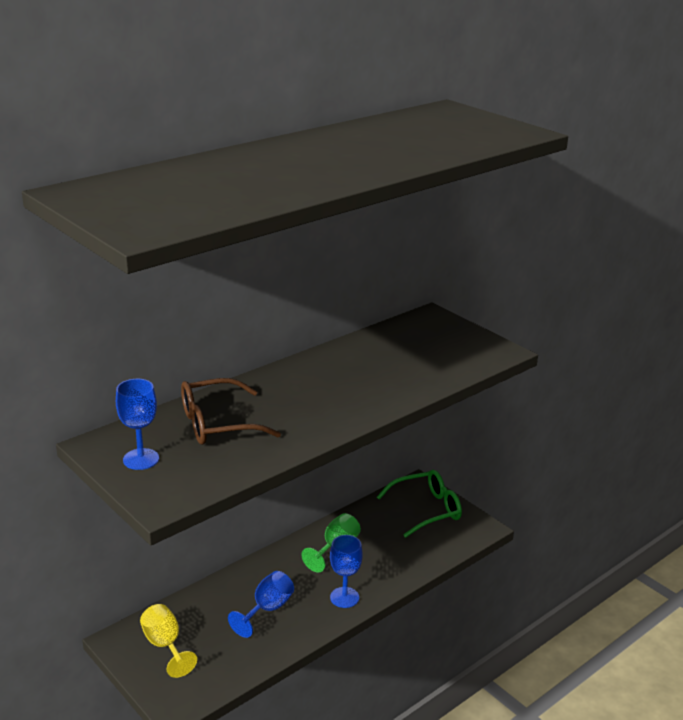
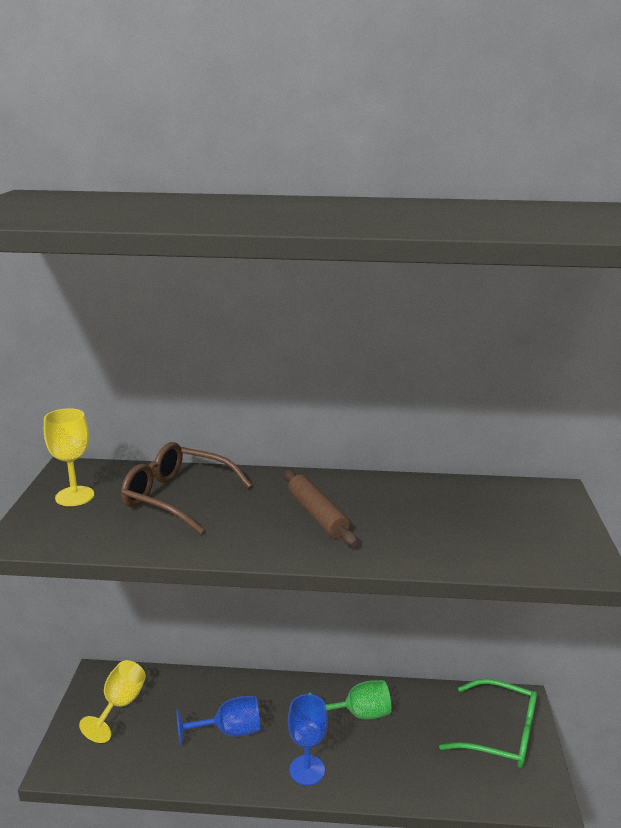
camera: 45 degrees right, 5 degrees down
(141, 459) = (74, 496): blue goblet -> yellow goblet
(327, 391) = (317, 515): none -> brown rolling pin

